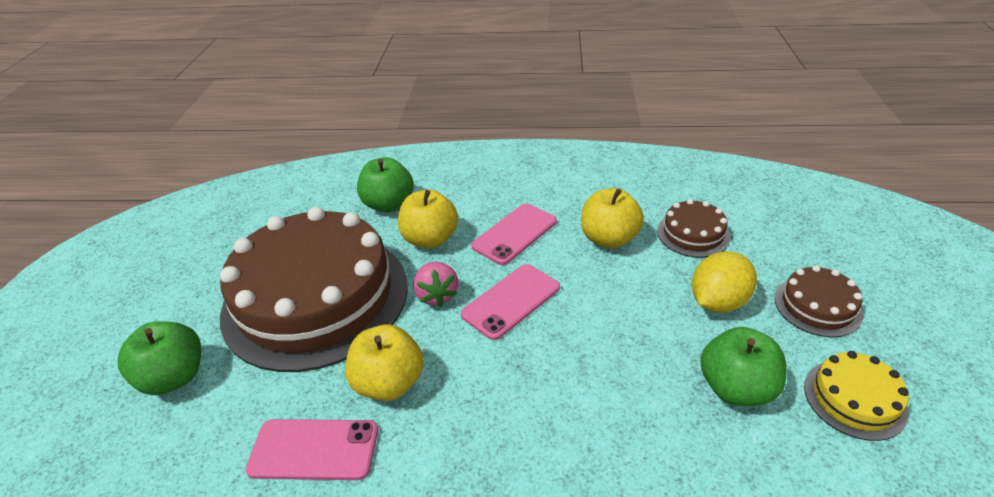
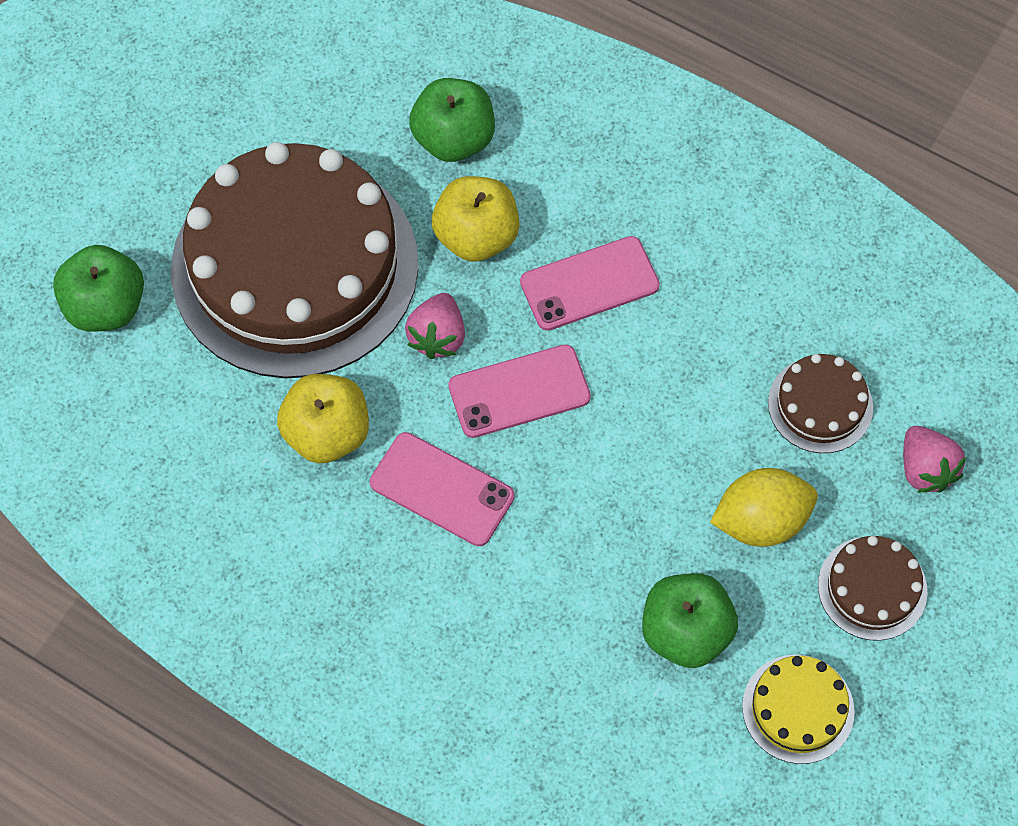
camera: 25 degrees right, 25 degrees up
(314, 449) = (220, 473): pink phone -> pink phone (442, 489)
(609, 239) = (704, 356): yellow apple -> none
(778, 237) = (925, 469): none -> pink strawberry

